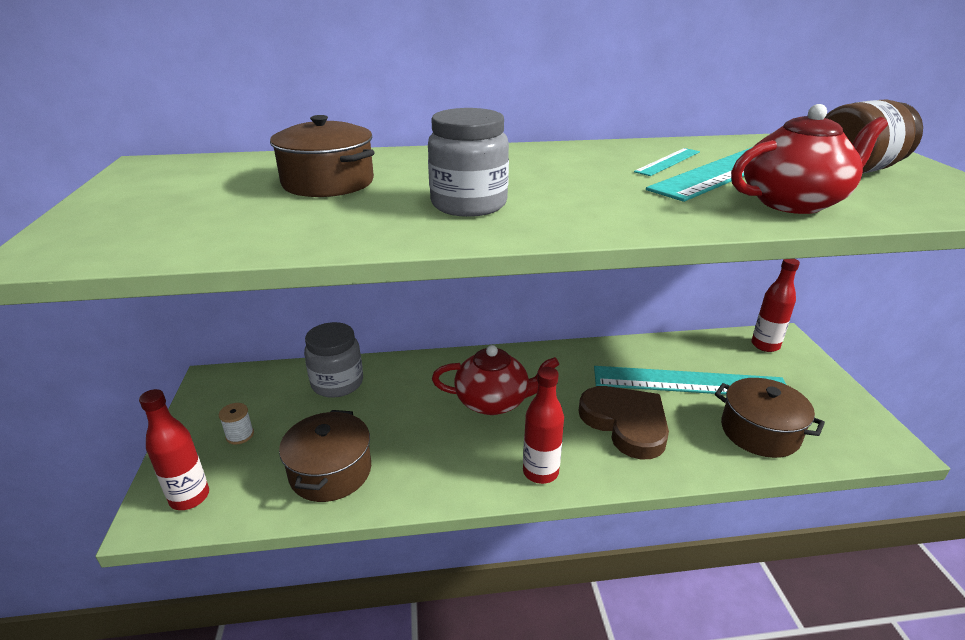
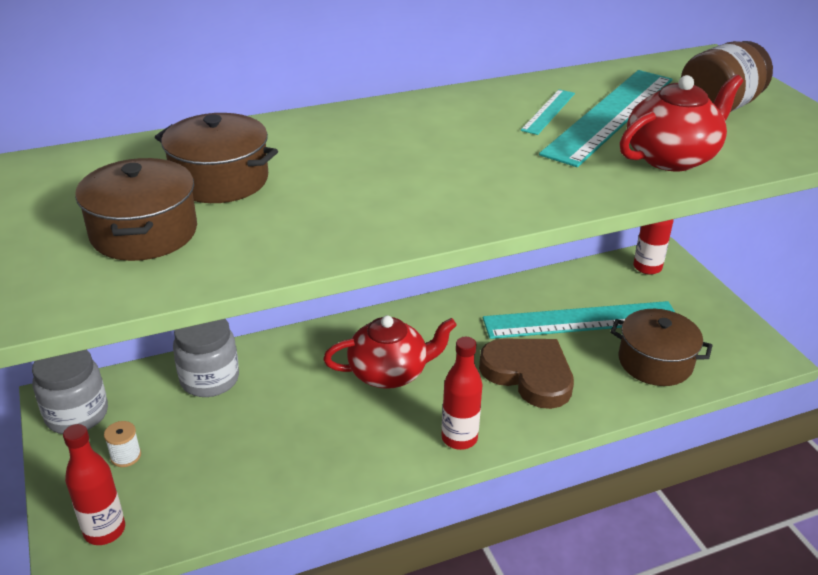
camera: 15 degrees left, 5 degrees up
(330, 471) = (246, 476): brown pot -> brown pot (144, 232)
(469, 204) = (381, 195): grey jar -> grey jar (77, 414)

